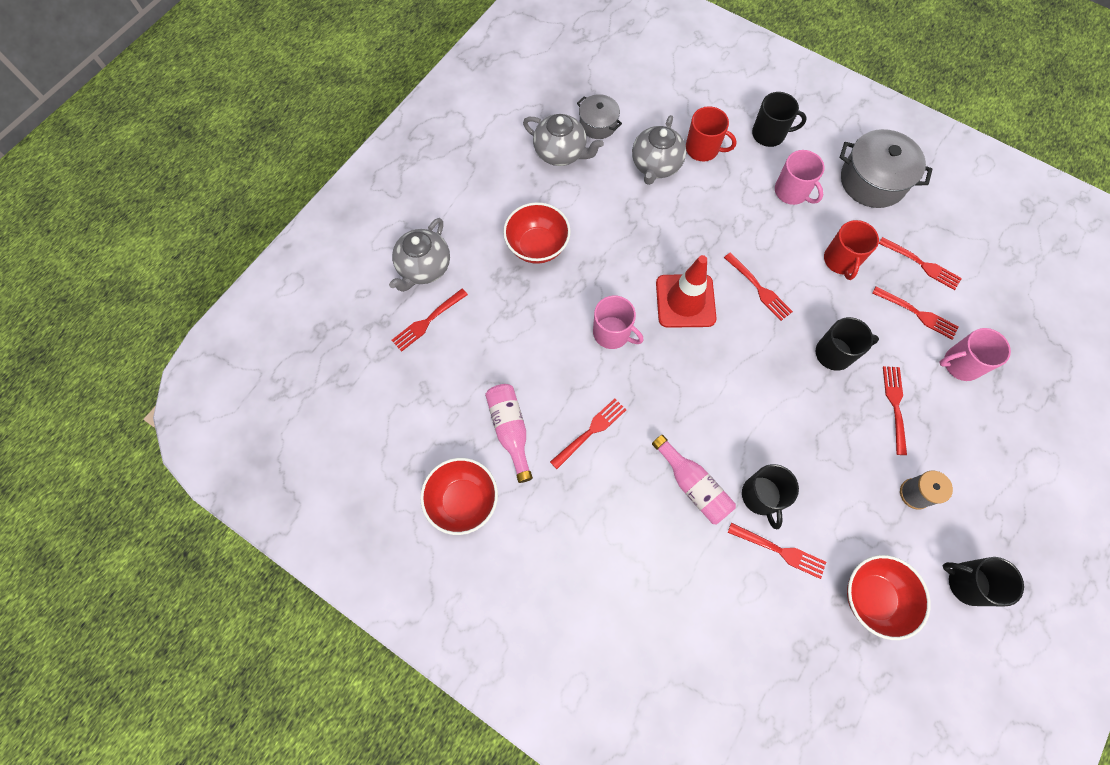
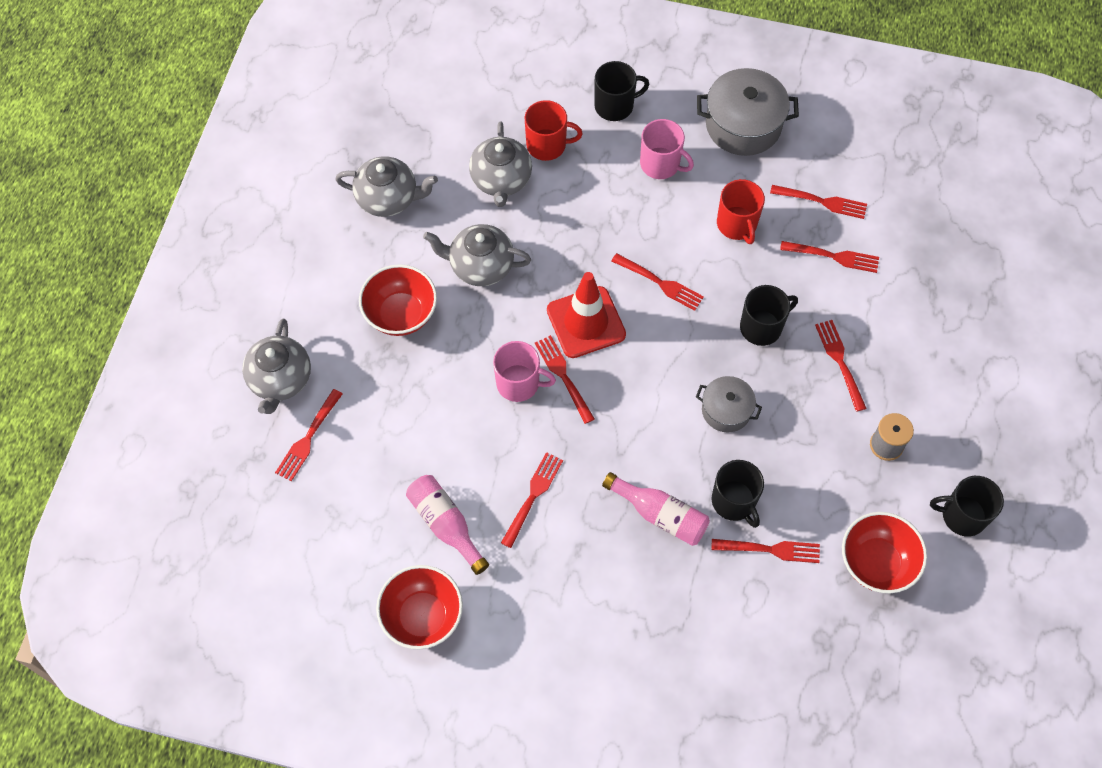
camera: 20 degrees left, 5 degrees down
(598, 124) = (419, 152): grey pot -> grey pot (726, 410)
(615, 228) = (480, 266): none -> grey teapot
(651, 340) = (564, 376): none -> red fork
(960, 364) = (892, 296): pink mug -> none

